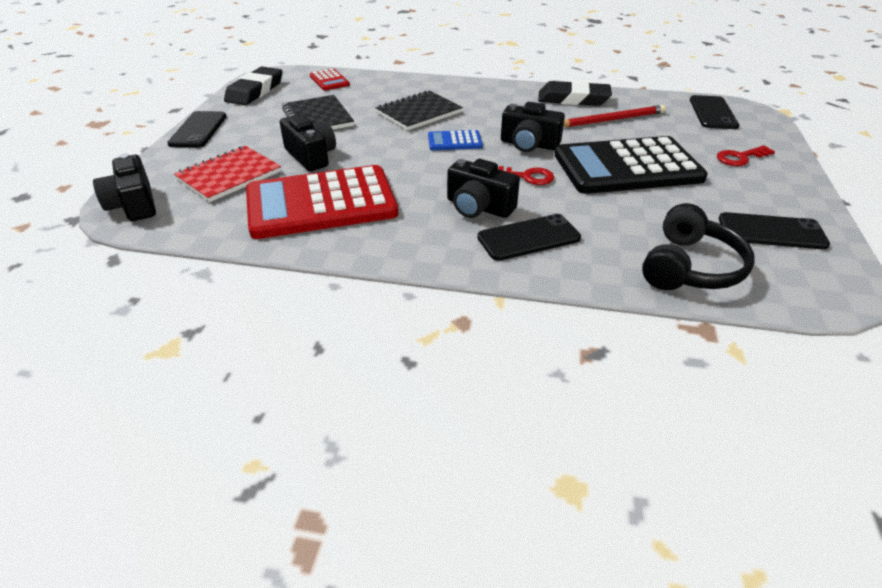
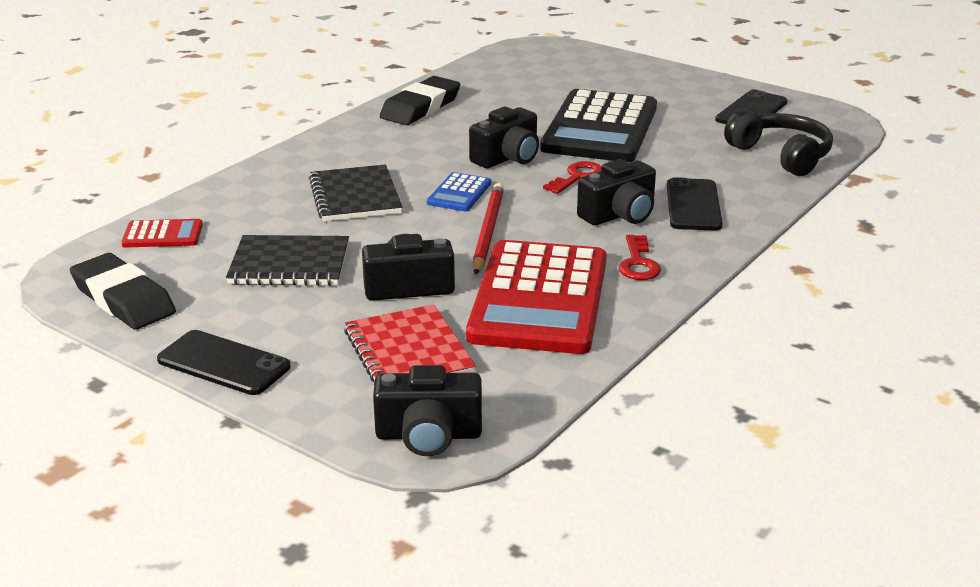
camera: 65 degrees left, 10 degrees down
(612, 120) = (493, 105): red pencil -> red pencil (488, 231)
(712, 113) = (527, 60): black phone -> none
(740, 158) = (625, 80): red key -> red key (638, 263)

